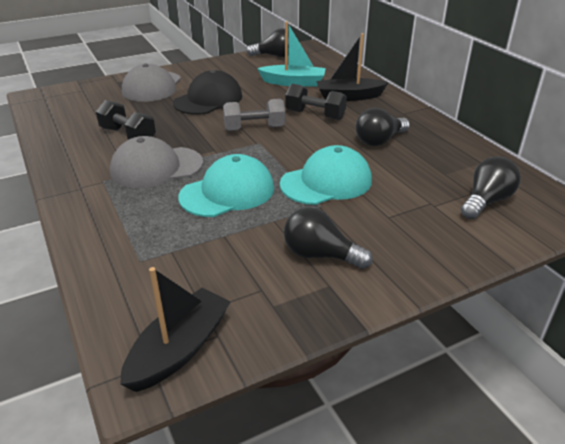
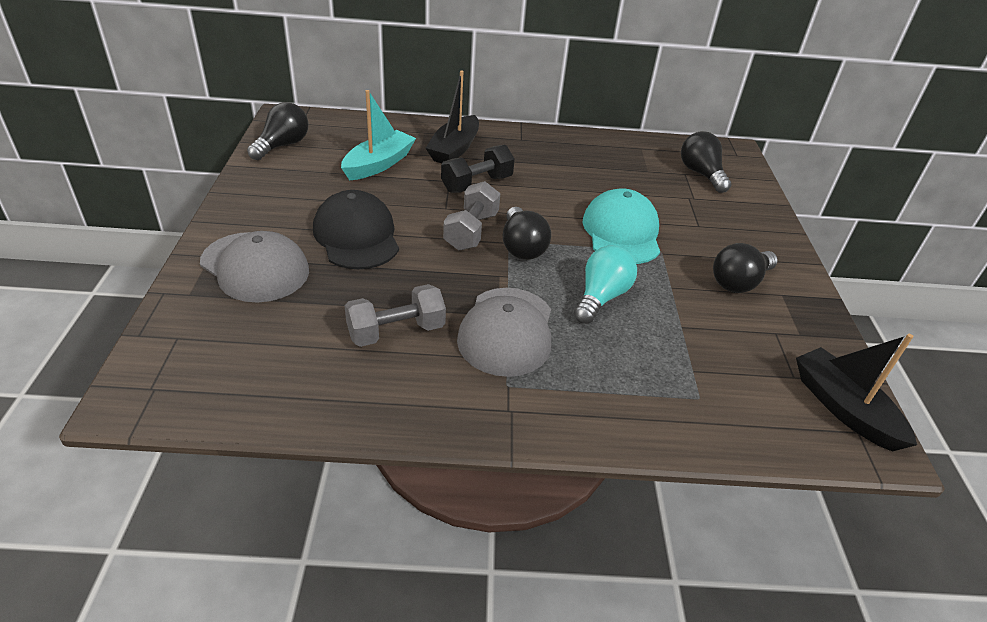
camera: 65 degrees left, 5 degrees up
(128, 135) = (396, 331): black dumbbell -> grey dumbbell
(227, 192) = (601, 297): turquoise cap -> turquoise light bulb
(379, 141) = (565, 174): black light bulb -> black light bulb (522, 247)

